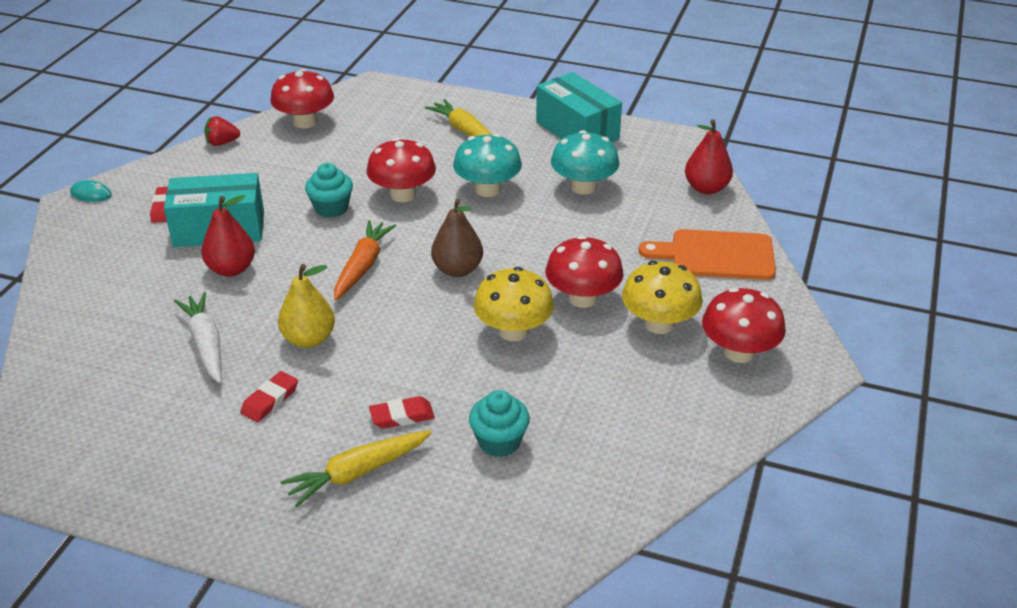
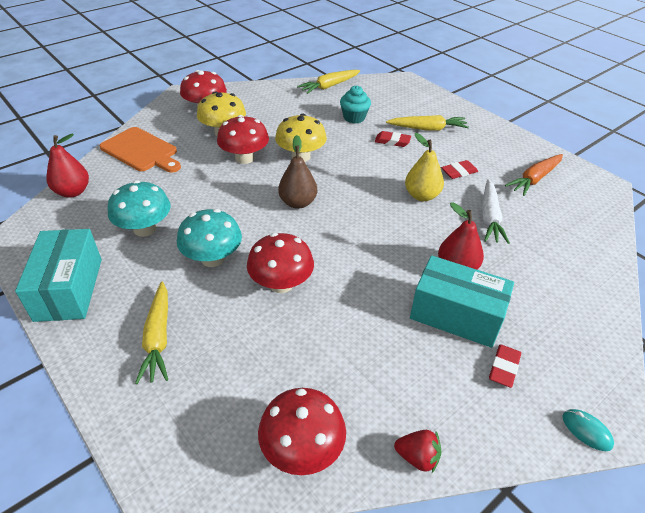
camera: 150 degrees left, 5 degrees up
(331, 208) = (349, 295): turquoise cupcake -> none
(363, 266) = (358, 231): orange carrot -> orange carrot (534, 179)
(610, 506) = (329, 86): none -> yellow carrot

